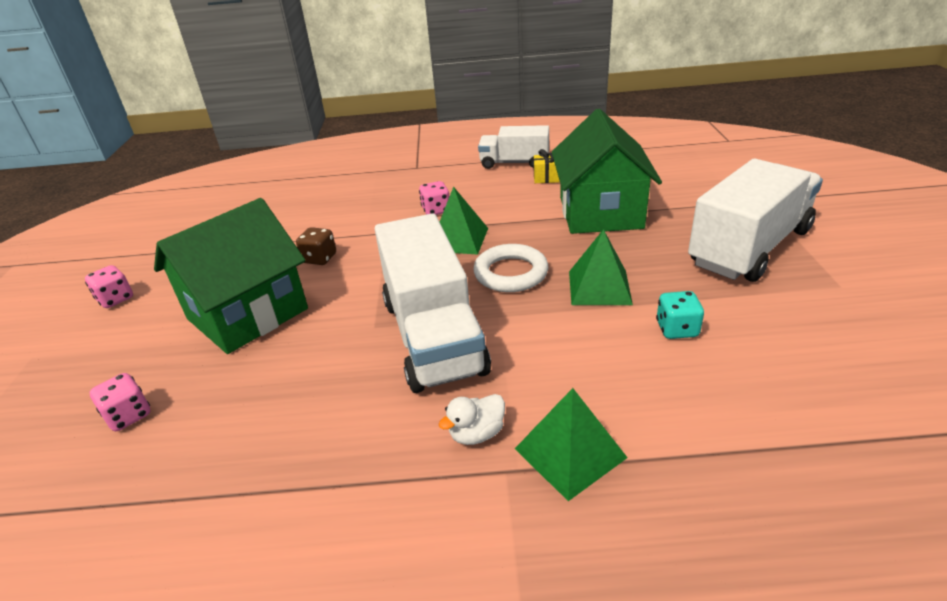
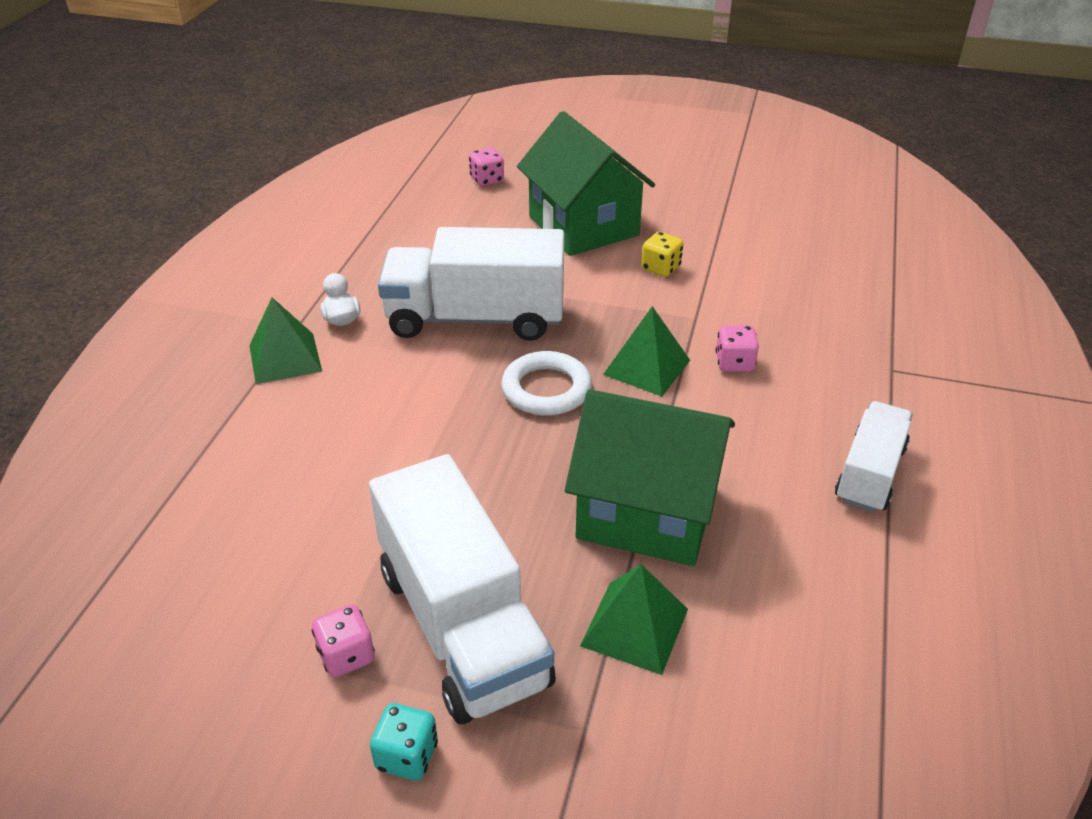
camera: 105 degrees right, 5 degrees up
(116, 299) = (654, 164): pink dice -> pink dice (346, 655)
(319, 258) = (661, 268): brown dice -> yellow dice
(546, 178) = (793, 493): yellow gift -> none
(599, 287) = (474, 446): green pyramid -> green pyramid (635, 627)
(677, 329) = (364, 475): turquoise dice -> turquoise dice (407, 756)

